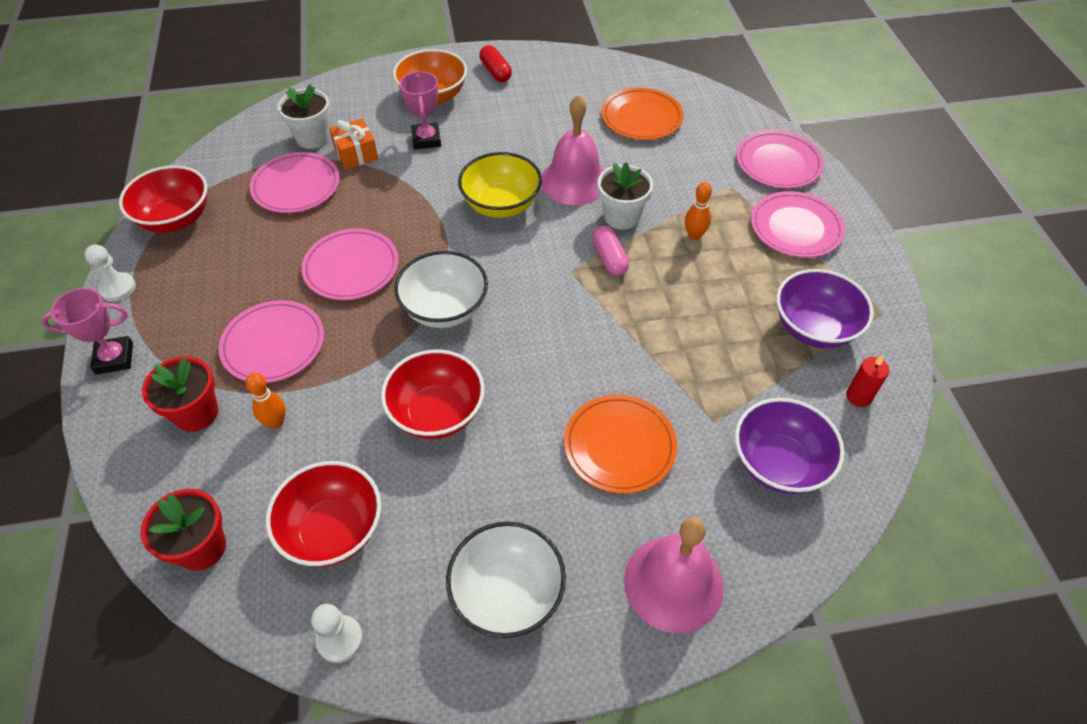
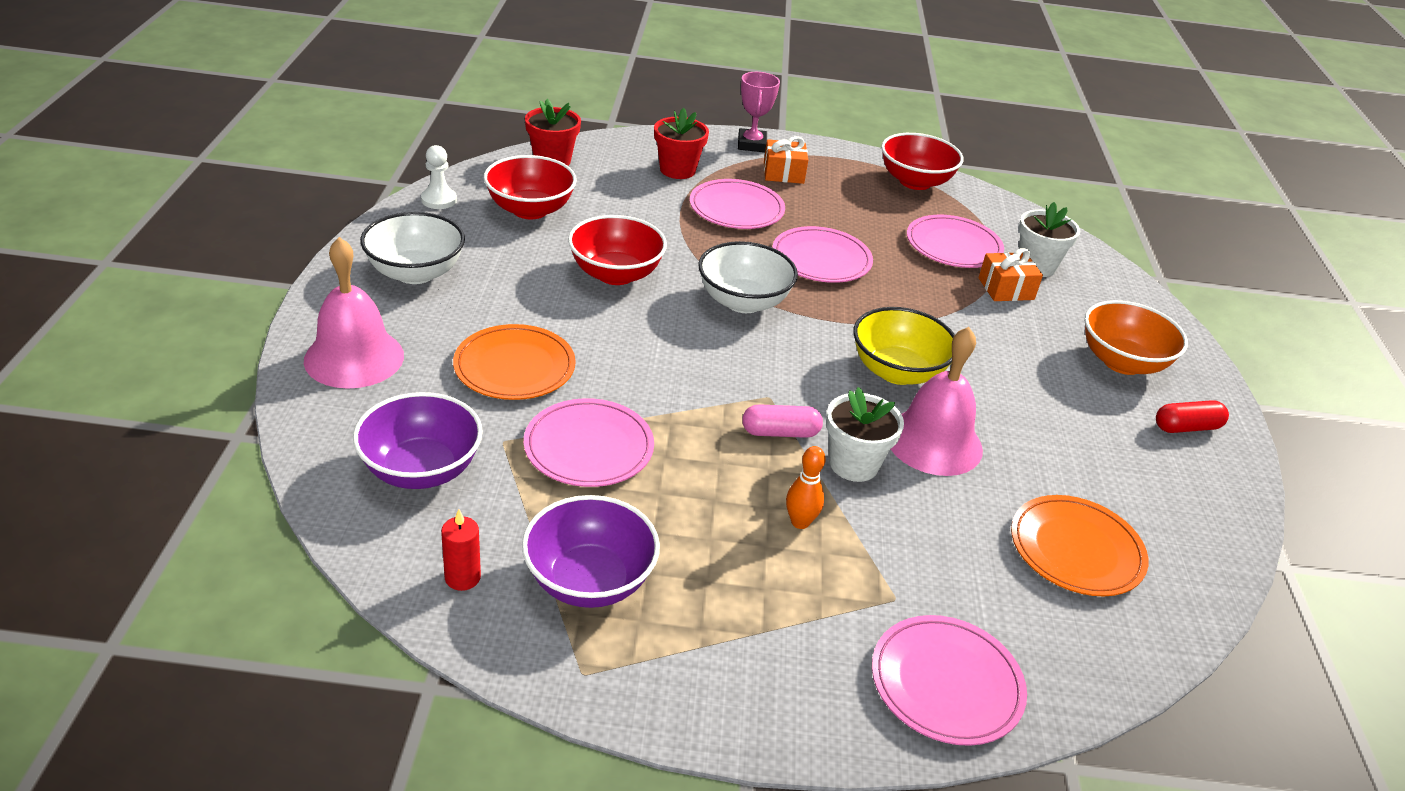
camera: 100 degrees right, 15 degrees down
(118, 288) = (831, 151): white pawn -> none
(181, 320) = (783, 173): none -> orange gift
(276, 422) = (649, 200): orange bowling pin -> none
(426, 139) = (1030, 341): pink trophy -> none
(795, 228) = (786, 642): pink plate -> pink plate (589, 447)

